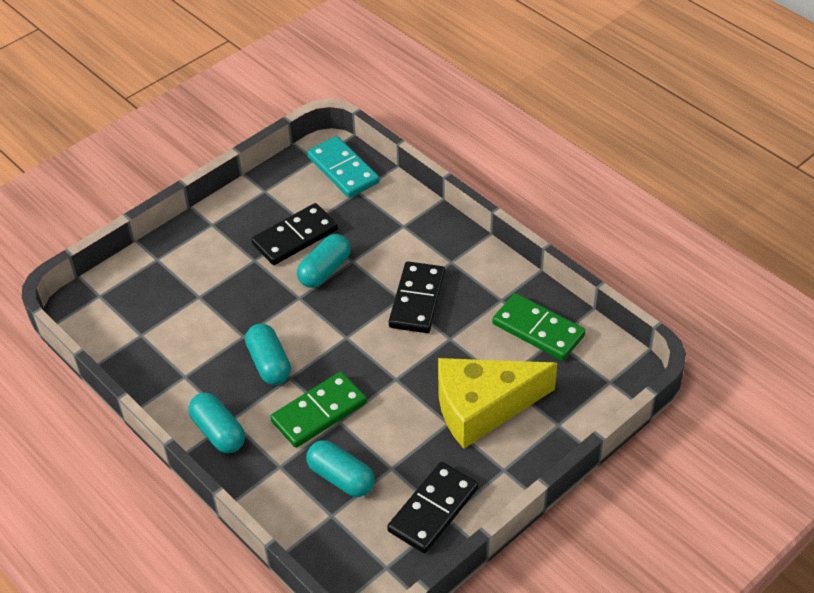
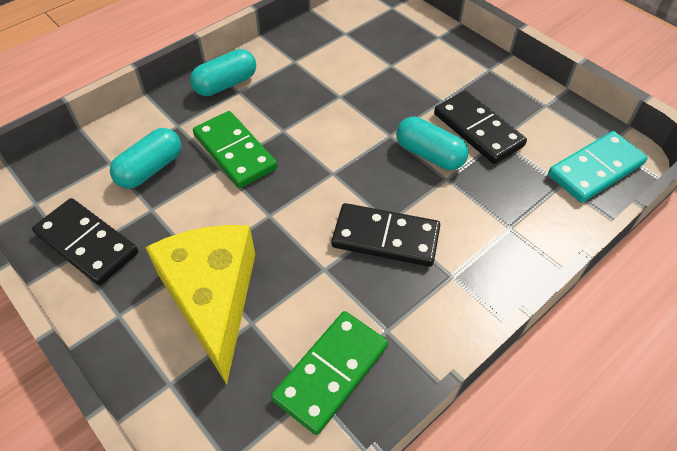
camera: 90 degrees right, 5 degrees up
(269, 364) = (302, 114): turquoise capsule -> none

